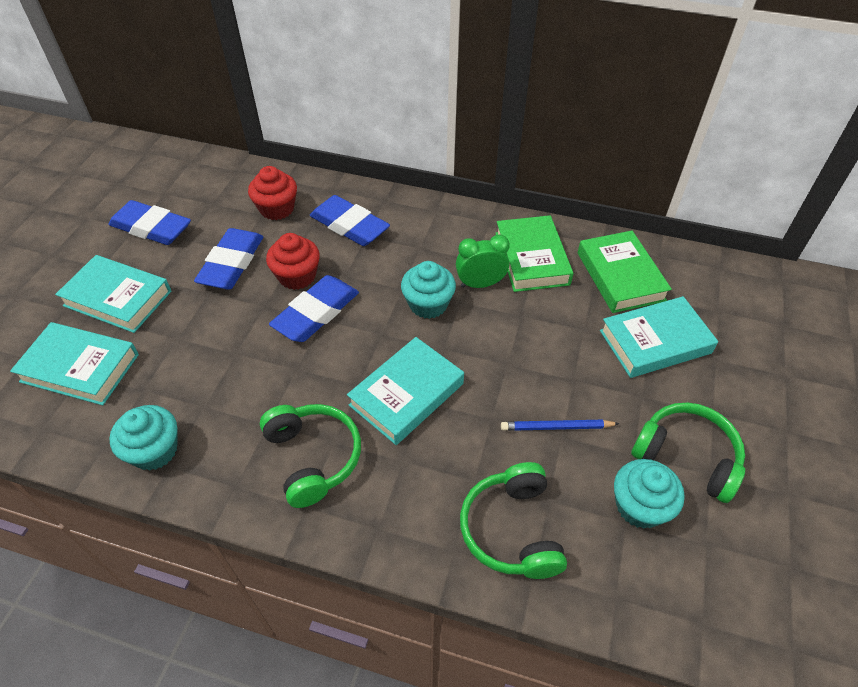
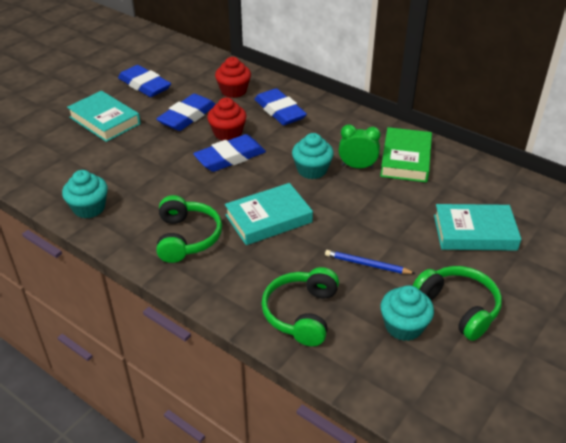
camera: 20 degrees right, 10 degrees down
(80, 368) = (64, 153): turquoise book -> none
(620, 276) = (470, 185): green book -> none

